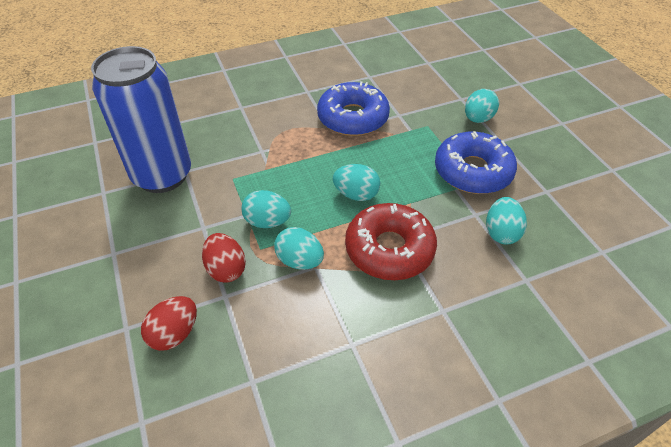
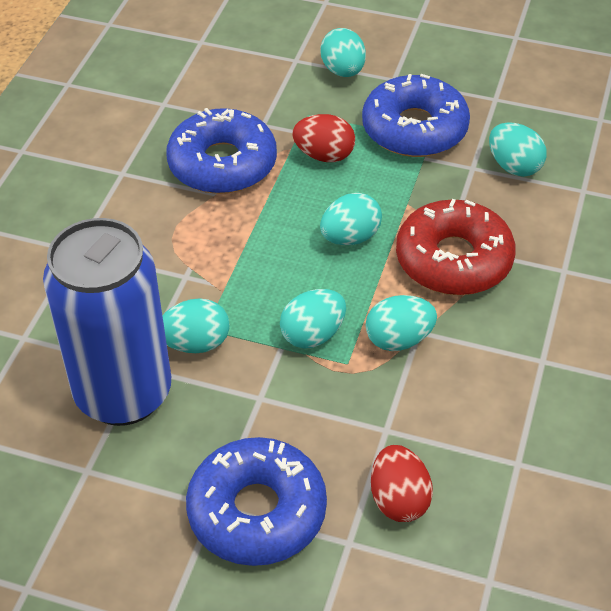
camera: 50 degrees left, 0 degrees up
(120, 273) = (257, 511): none -> blue donut
(219, 181) = (196, 343): none -> turquoise egg
(226, 269) = (349, 409): red egg -> red egg (324, 155)

